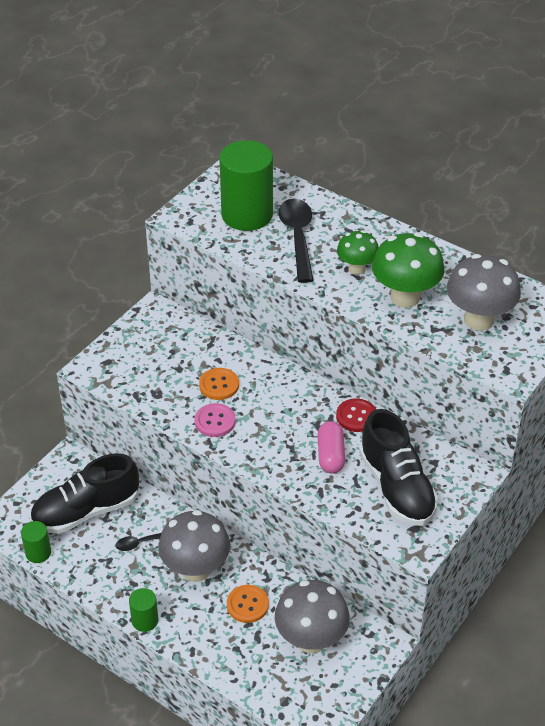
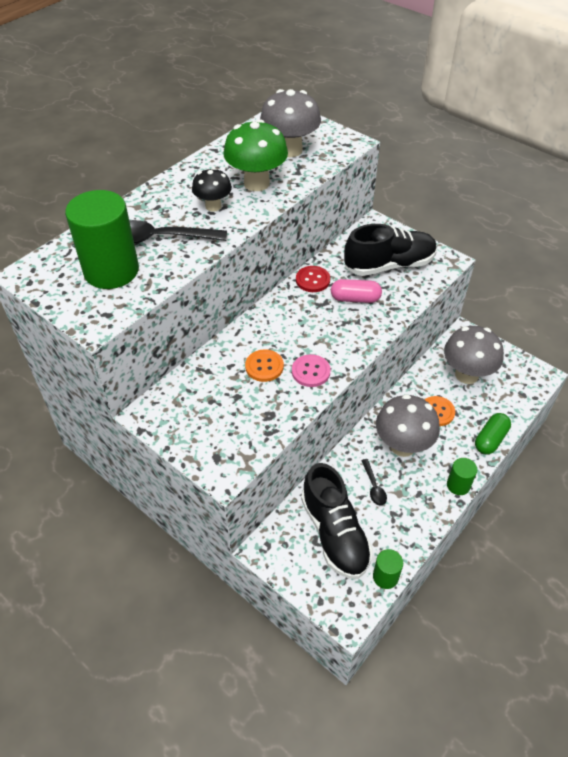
camera: 85 degrees left, 5 degrees up
(210, 657) = (490, 439): none -> green capsule
(357, 268) = (213, 206): green mushroom -> black mushroom

